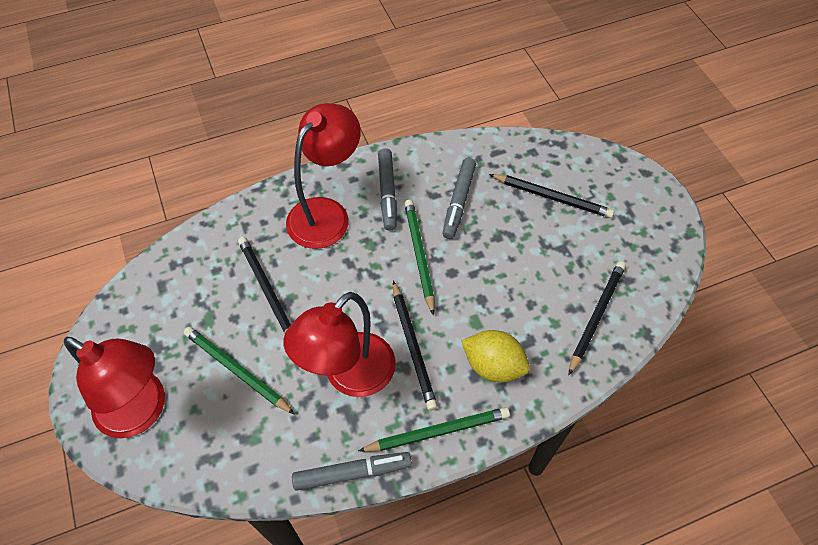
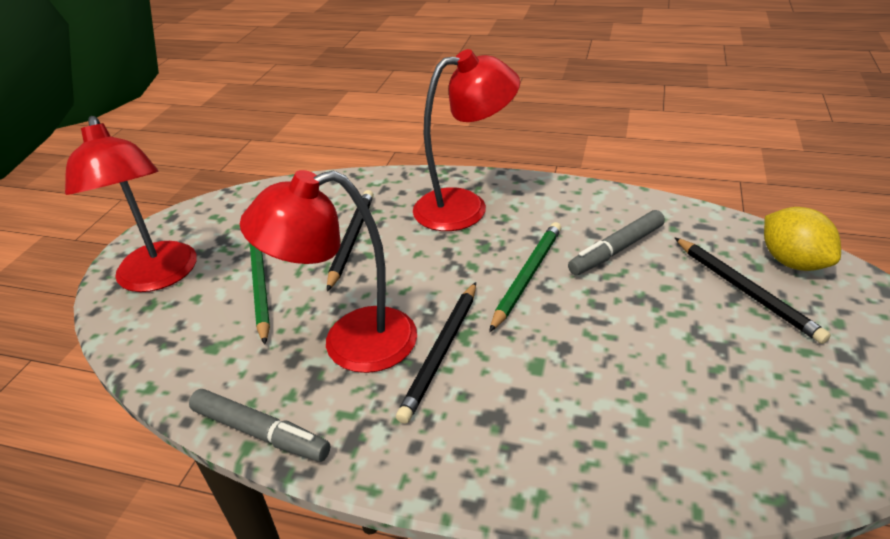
camera: 40 degrees right, 20 degrees down
(387, 193) = (542, 214): grey marker -> none
(437, 432) = (386, 449): green pencil -> none
(493, 366) = (517, 420): yellow lemon -> yellow lemon (792, 262)
(596, 316) = (712, 442): black pencil -> none

